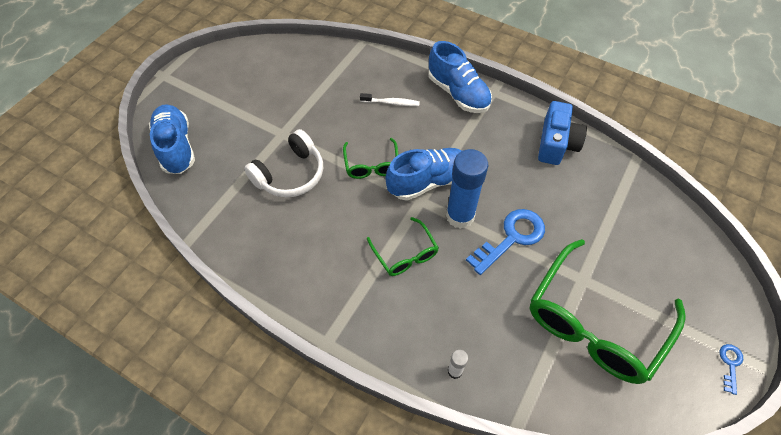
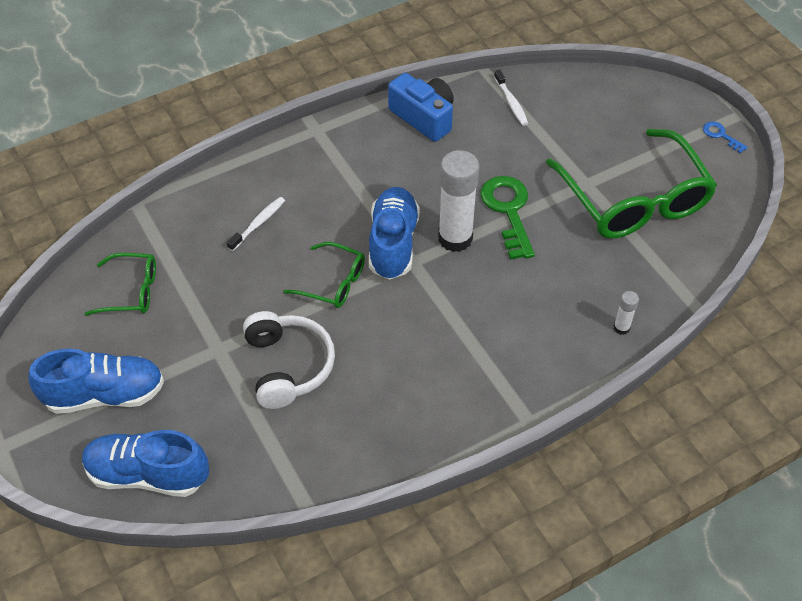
camera: 60 degrees left, 5 degrees down
(405, 254) = (469, 306): green glasses -> green glasses (132, 291)
(458, 93) = (294, 159): blue shoe -> blue shoe (105, 395)
(460, 216) = (455, 238): blue glue stick -> white glue stick
(511, 238) = (508, 211): blue key -> green key
(620, 190) = (511, 102): none -> white toothbrush

